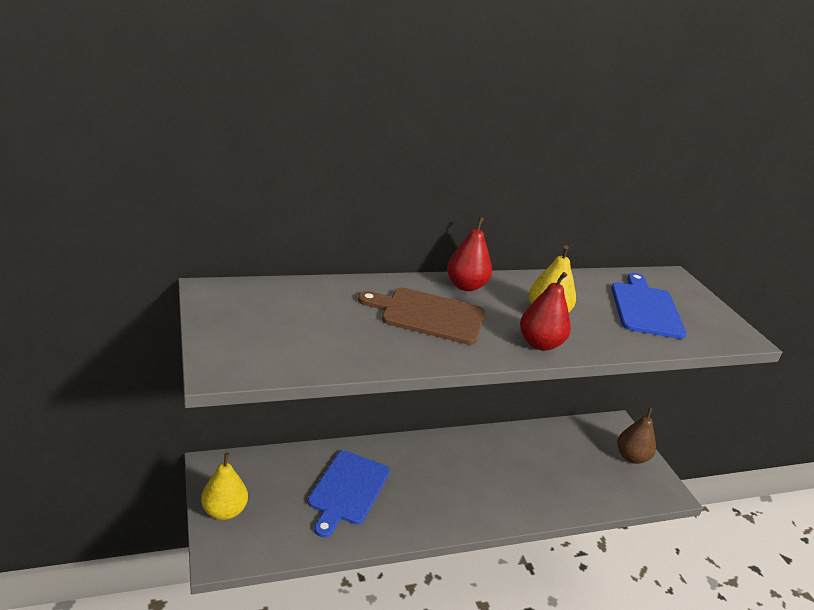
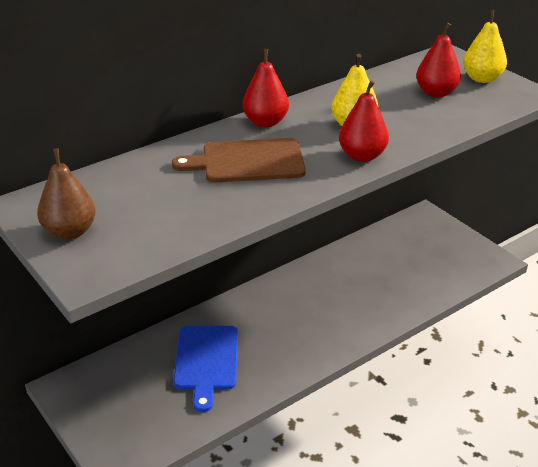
camera: 15 degrees left, 5 degrees up
(224, 511) = (98, 423): yellow pear -> yellow pear (482, 79)
(631, 457) = (449, 240): brown pear -> brown pear (70, 232)
(645, 308) = (436, 93): blue cutting board -> red pear

